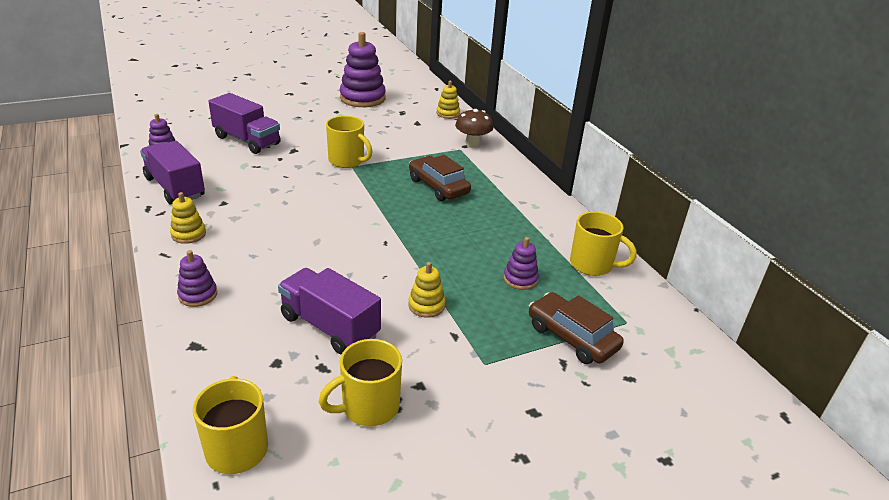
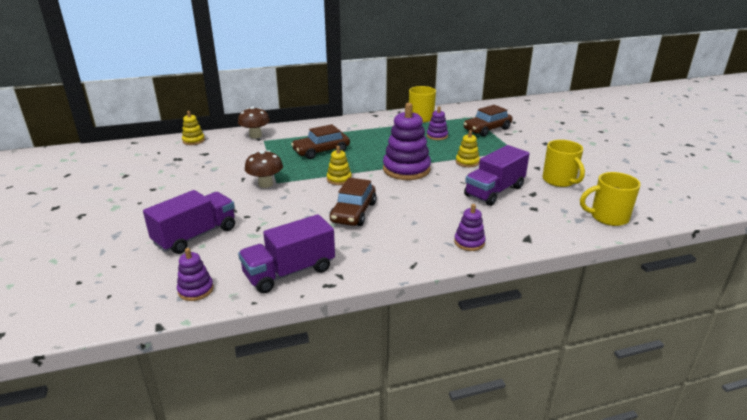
camera: 80 degrees left, 5 degrees down
(188, 234) = (381, 255): yellow stacking toy -> yellow stacking toy (339, 179)
(280, 215) = (353, 212): none -> brown car
(347, 161) = (265, 184): yellow mug -> brown mushroom
(362, 98) = (129, 175): purple stacking toy -> purple stacking toy (406, 169)

